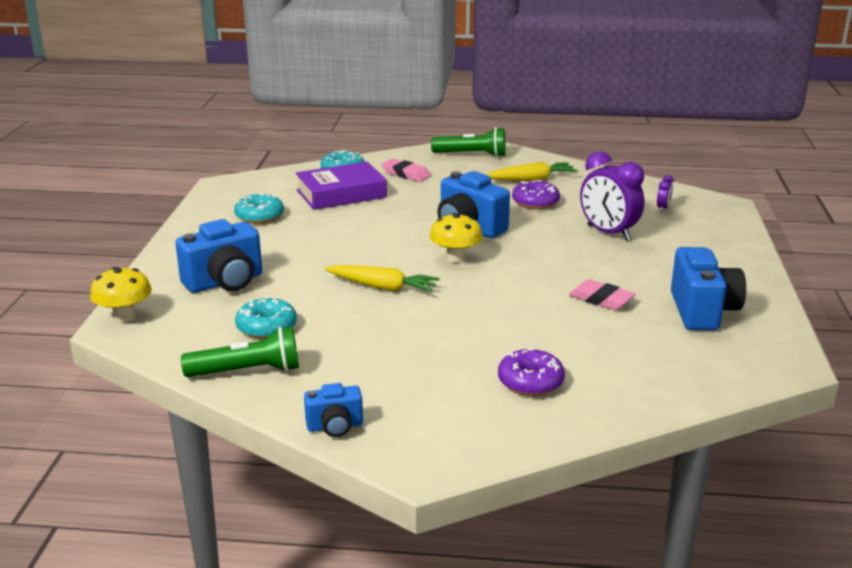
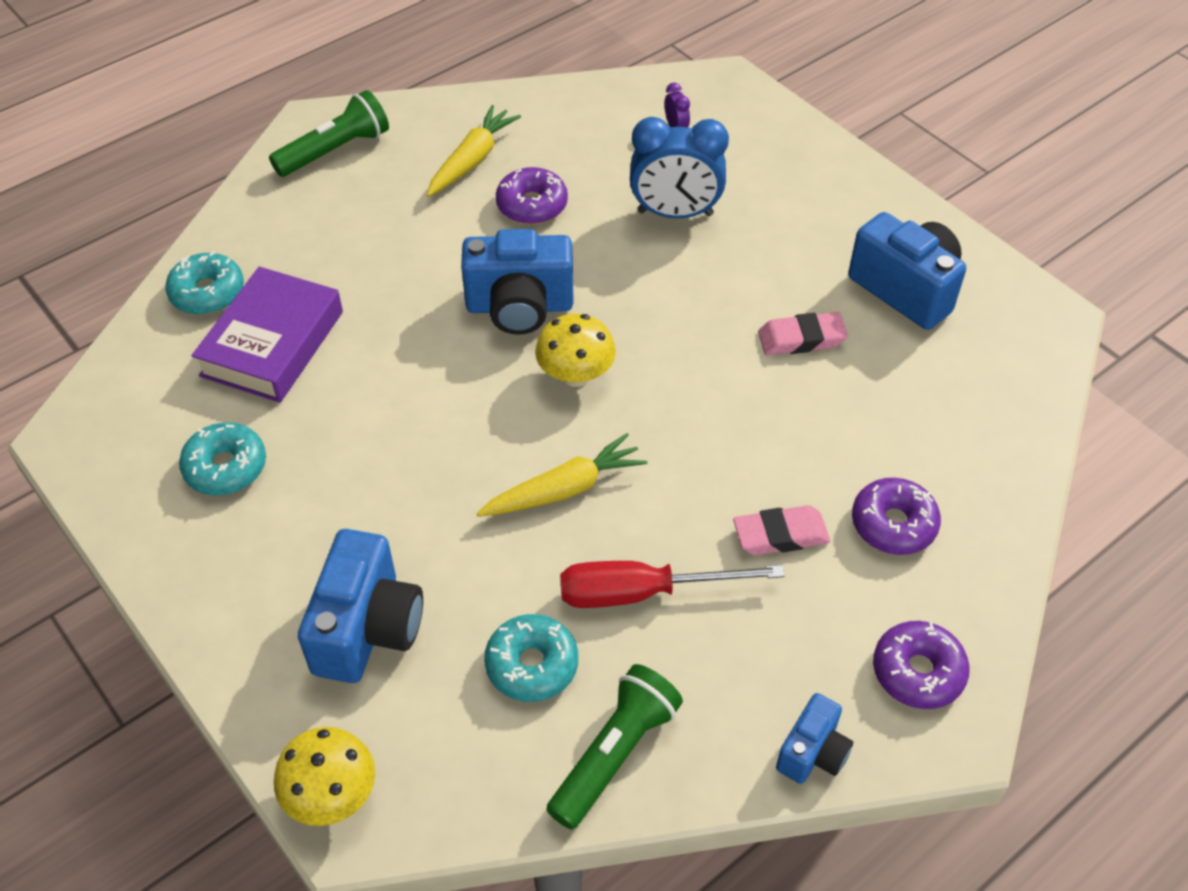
camera: 45 degrees left, 25 degrees up
(356, 334) = (643, 592): none -> red screwdriver
(406, 174) = (303, 245): pink eraser -> pink eraser (780, 535)
(443, 435) = (918, 672): none -> purple donut
(608, 233) = (675, 213): purple clock -> blue clock

